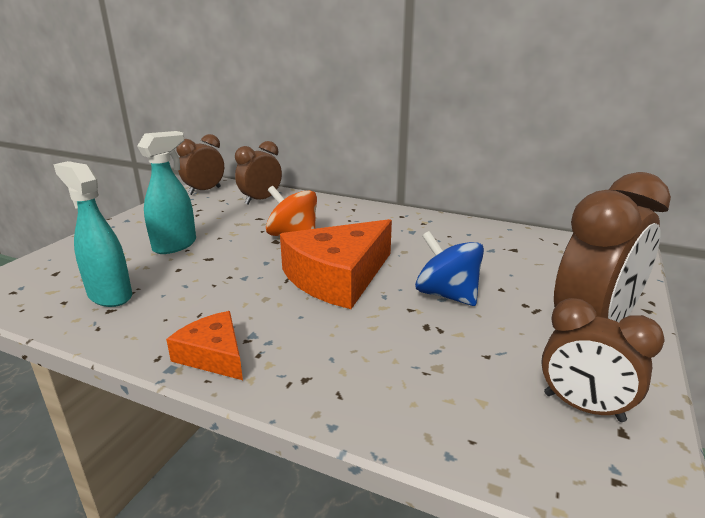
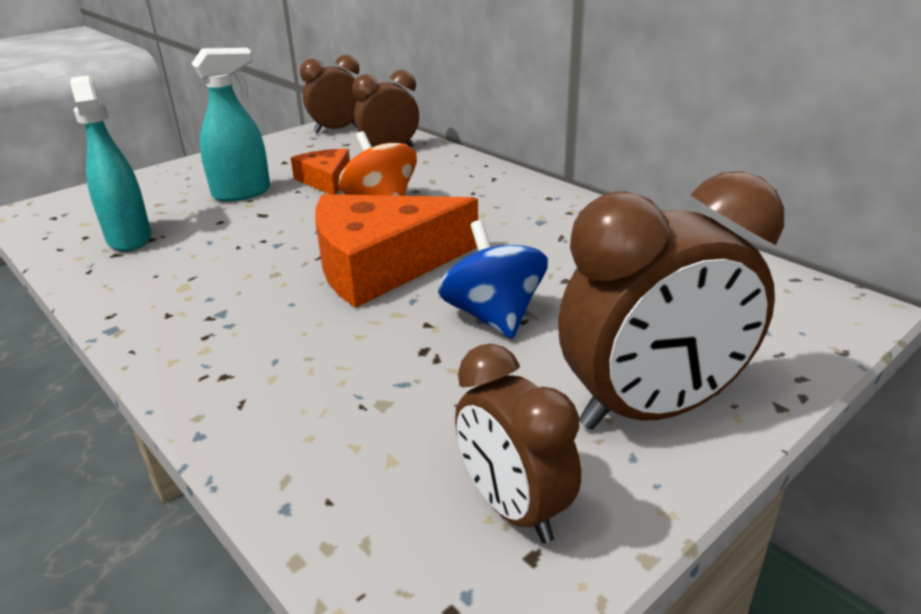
camera: 25 degrees right, 5 degrees up
(213, 355) = (162, 325): orange cheese -> orange cheese (326, 180)

